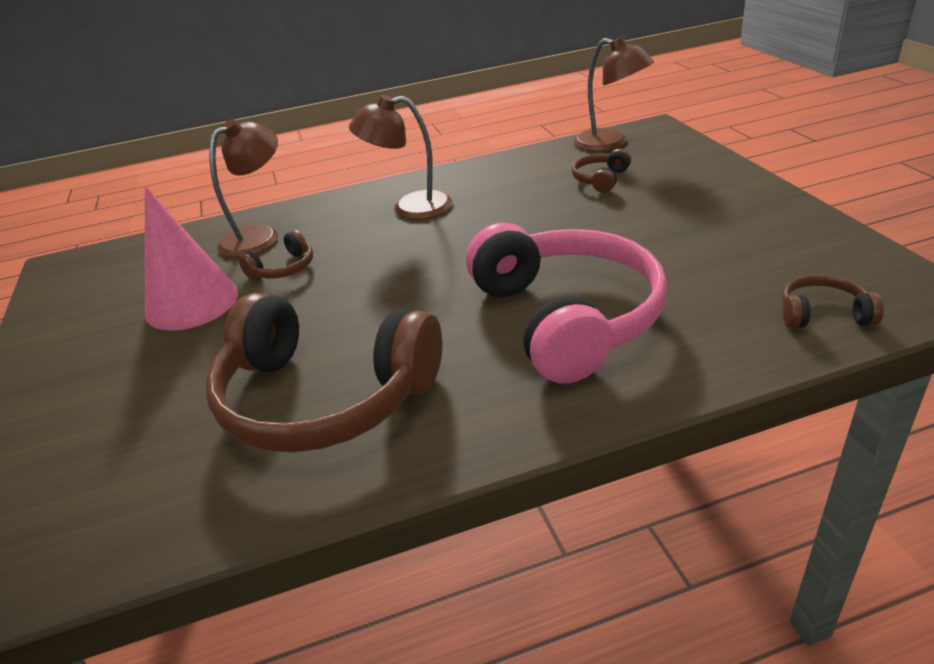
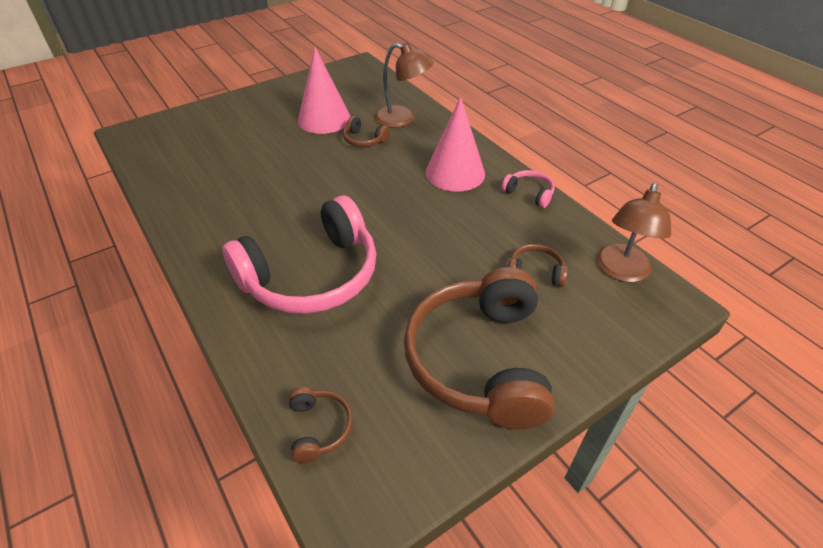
camera: 70 degrees right, 10 degrees up
(324, 397) = (236, 190): brown headphones -> brown headphones (479, 360)
(410, 208) = (455, 173): brown lamp -> pink cone
(475, 171) = (529, 193): none -> pink headphones

